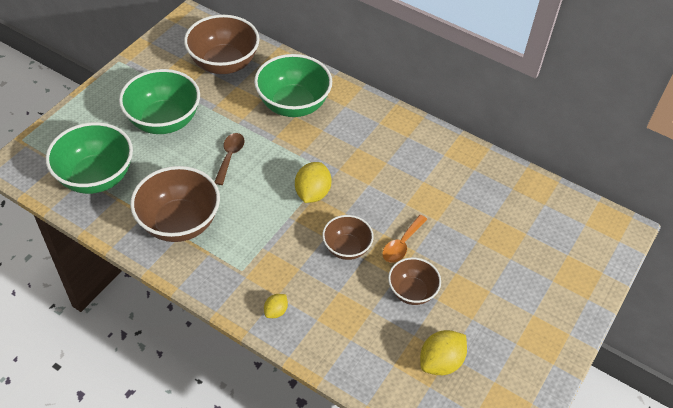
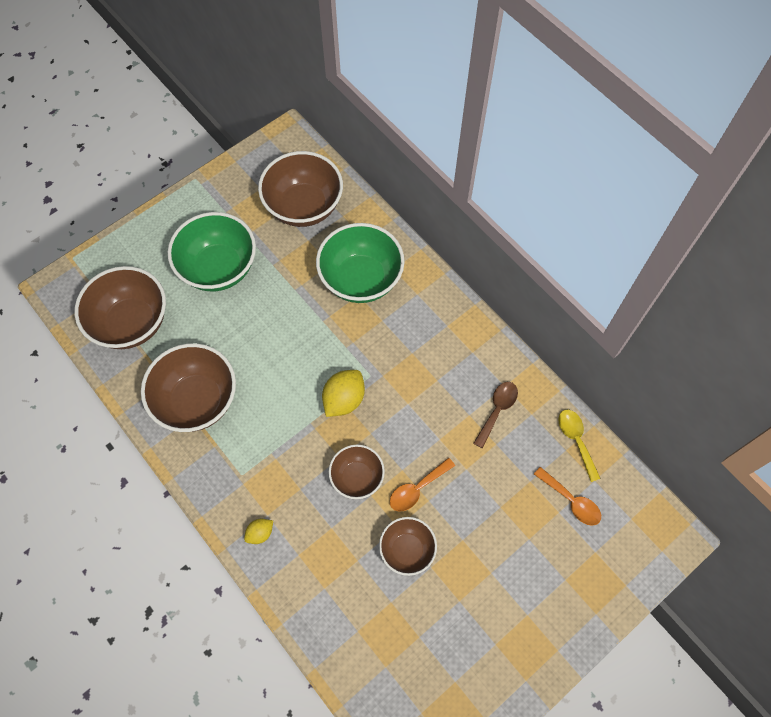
camera: 20 degrees right, 15 degrees up
(96, 177) = (132, 323): green bowl -> brown bowl
(230, 156) = (273, 330): brown spoon -> brown spoon (497, 410)
(440, 362) = (407, 642): yellow lemon -> none
(517, 180) = (576, 440): none -> yellow spoon
(532, 223) = (571, 501): none -> orange spoon

